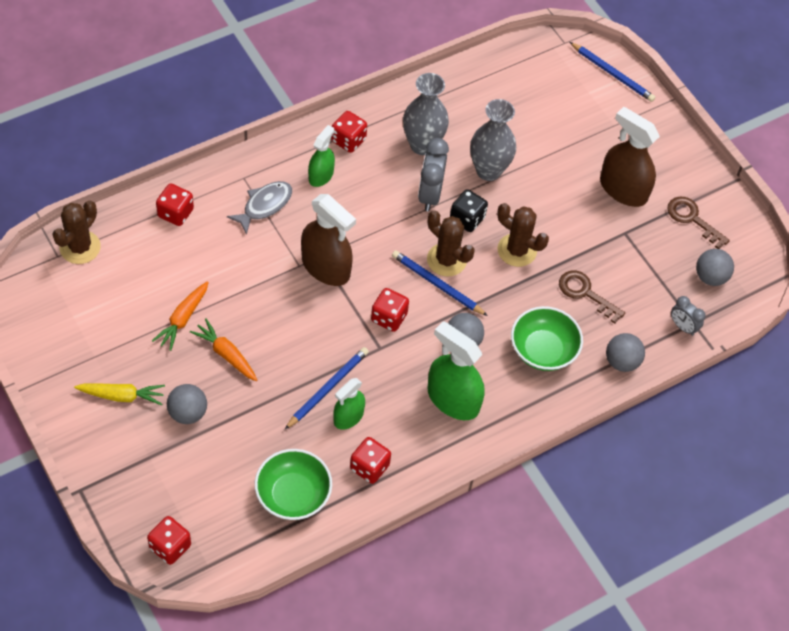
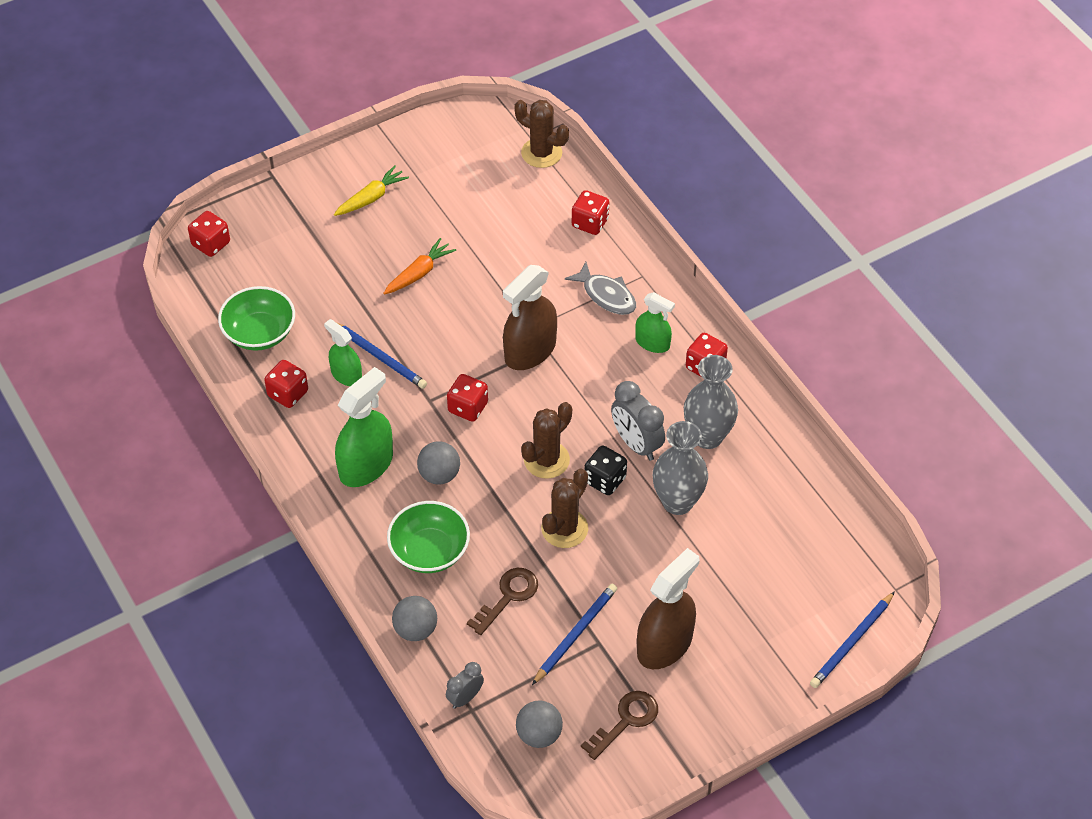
camera: 95 degrees right, 5 degrees down
(122, 396) = (371, 198): yellow carrot -> yellow carrot turned 135 degrees counterclockwise
(183, 319) = (460, 237): orange carrot -> none
(188, 413) = (352, 248): grey ball -> none
(430, 194) = (636, 444): grey clock -> grey clock turned 135 degrees counterclockwise
(437, 284) = (513, 451): blue pencil -> blue pencil (575, 634)

